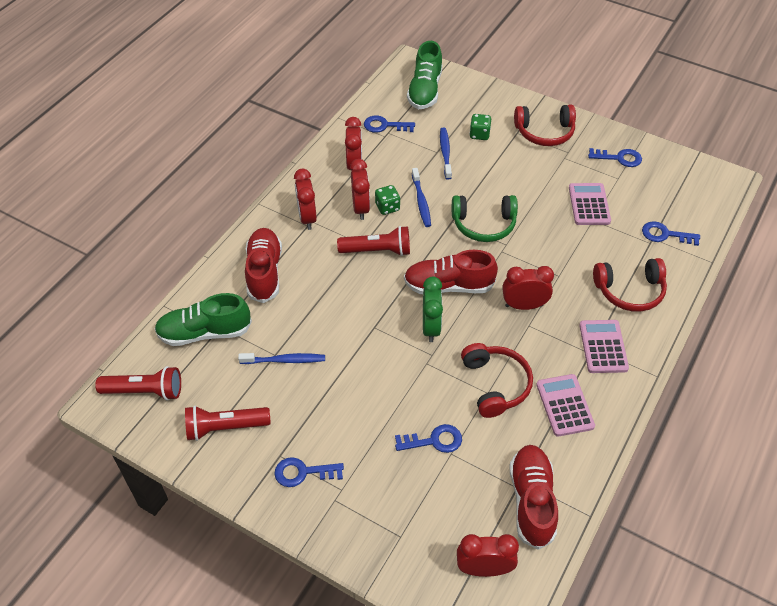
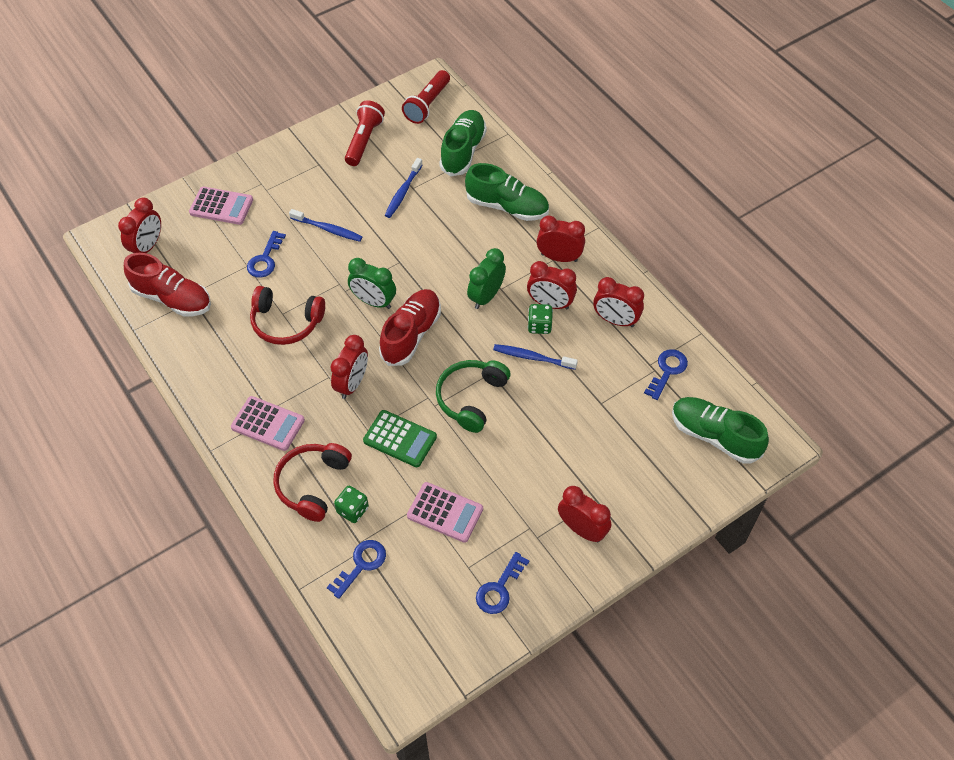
camera: 115 degrees right, 5 degrees up
(264, 272) = (507, 206): red shoe -> green shoe
(303, 472) = (295, 173): blue key -> none
(377, 251) = (486, 296): red flashlight -> green clock
(445, 153) = (595, 410): blue toothbrush -> blue toothbrush (328, 229)
(479, 134) = (610, 458): green dice -> green dice (352, 510)
(544, 132) = (582, 529): red headphones -> red clock
(551, 253) = (400, 439): none -> green calculator
(564, 405) = (233, 362): pink calculator -> pink calculator (221, 206)

